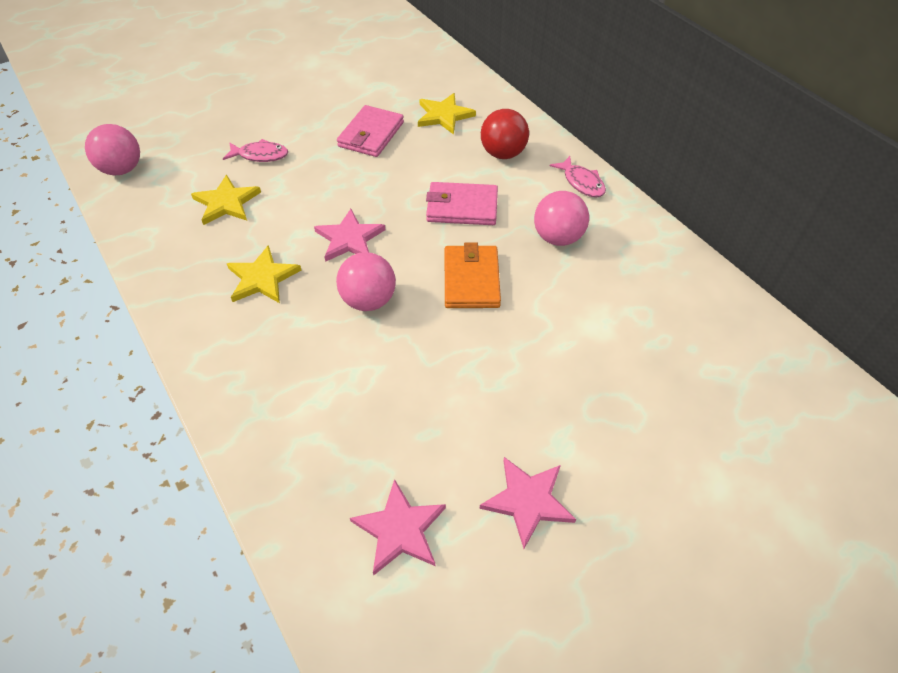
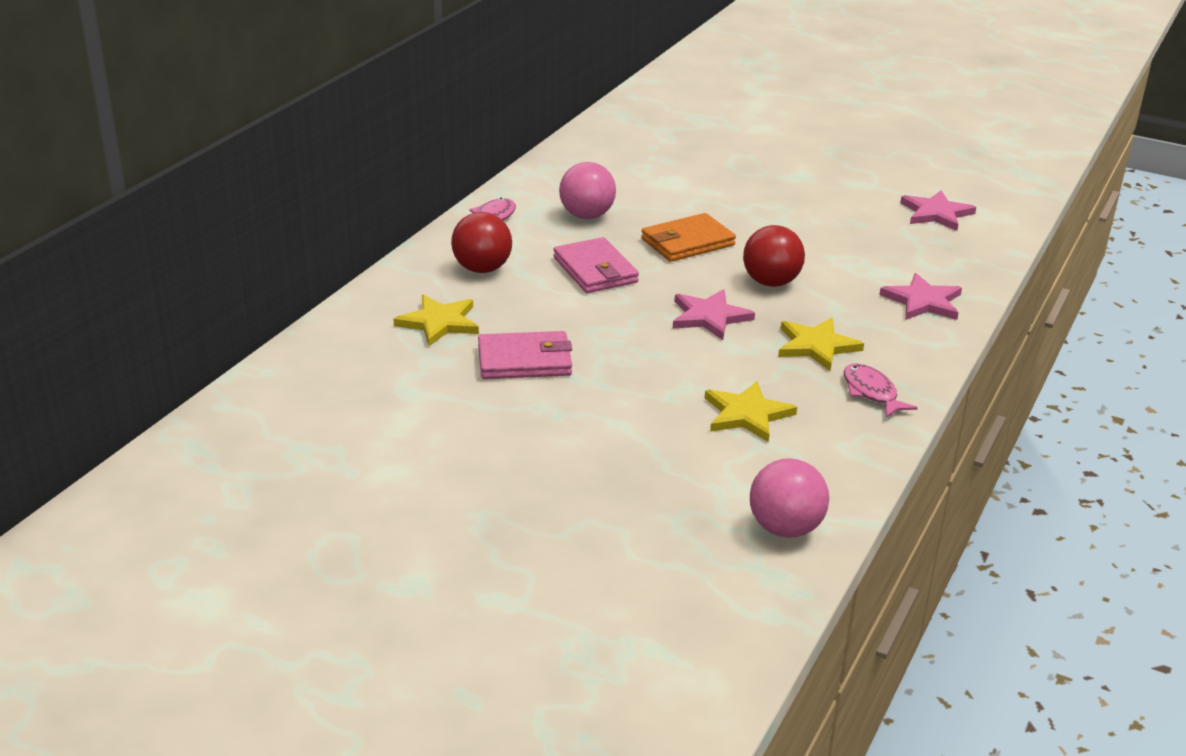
camera: 120 degrees left, 20 degrees down
(260, 155) = (643, 426): pink fish -> pink fish (871, 392)
(369, 300) = (771, 282): pink ball -> red ball
(528, 501) = (856, 179): pink star -> pink star (923, 301)

